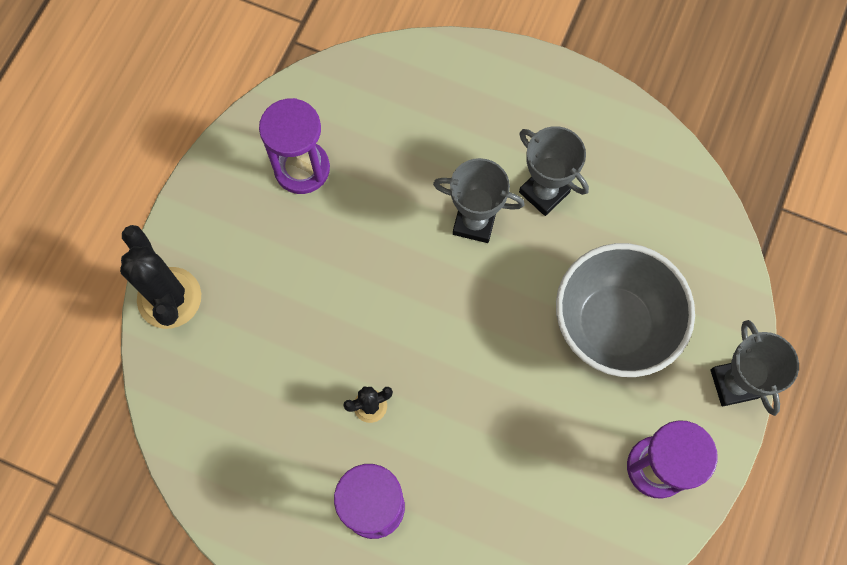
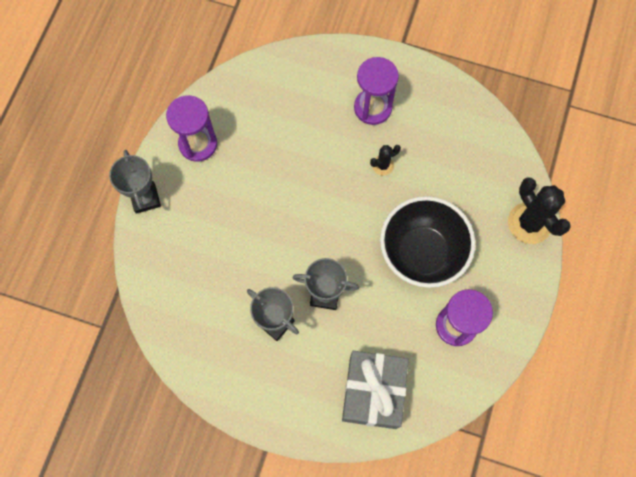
camera: 175 degrees right, 0 degrees up
(332, 268) = (421, 253): none -> black bowl
(423, 98) = (373, 392): none -> grey gift
(613, 325) = (225, 230): grey bowl -> none

